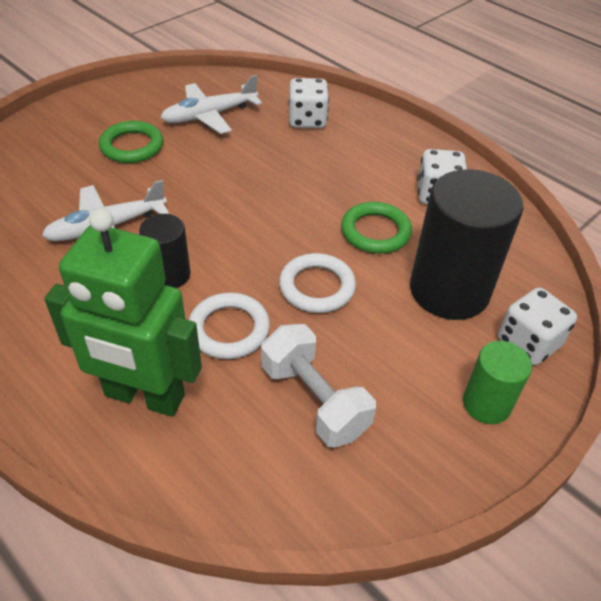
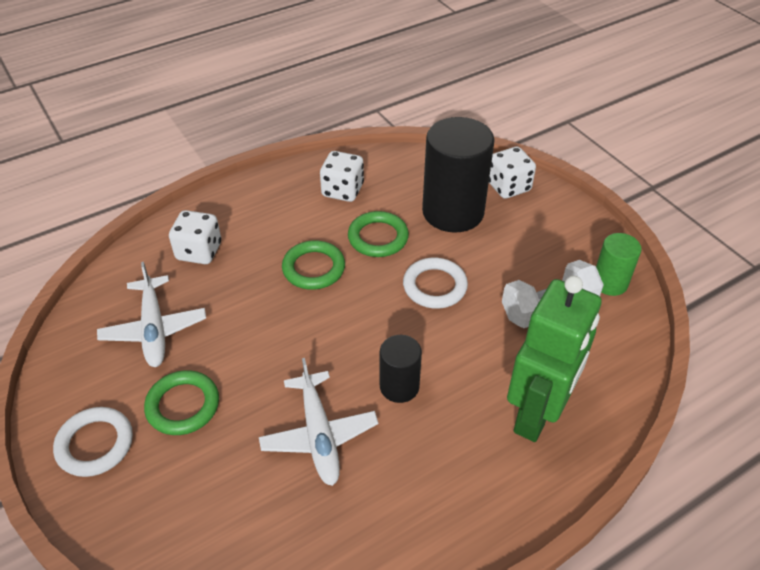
camera: 75 degrees left, 0 degrees up
(229, 329) = (472, 350): white ring -> white ring (95, 444)
(311, 192) = (313, 268): none -> green ring
(486, 404) = (557, 221): green cylinder -> green cylinder (609, 283)

